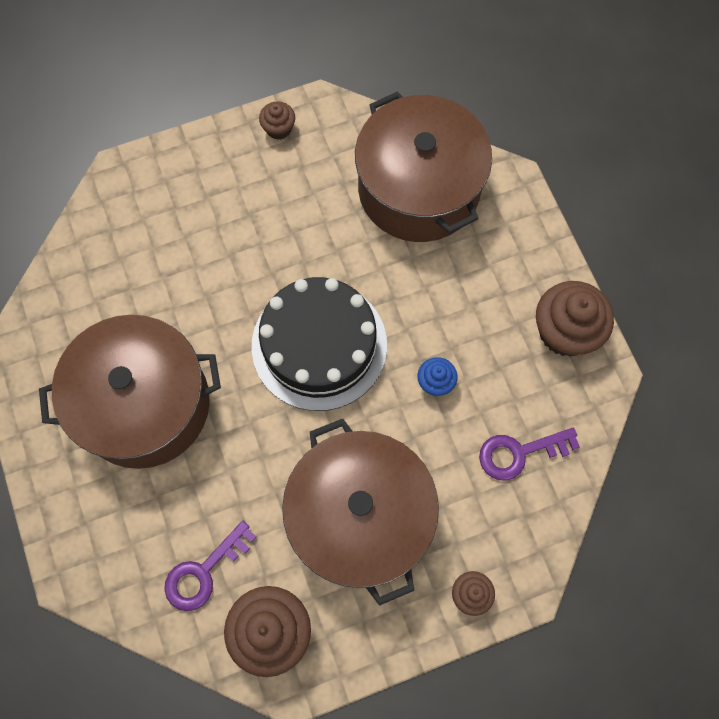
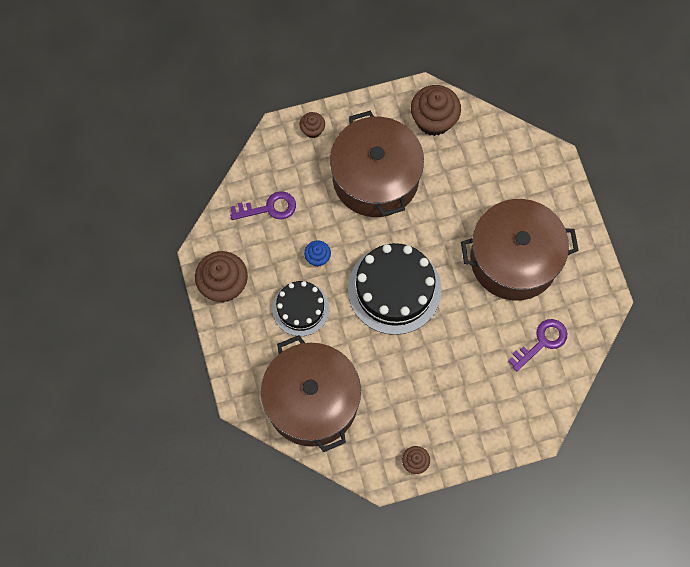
camera: 175 degrees left, 0 degrees up
(204, 572) = (474, 155): purple key -> purple key (542, 342)
(450, 307) = (300, 308): none -> black cake

